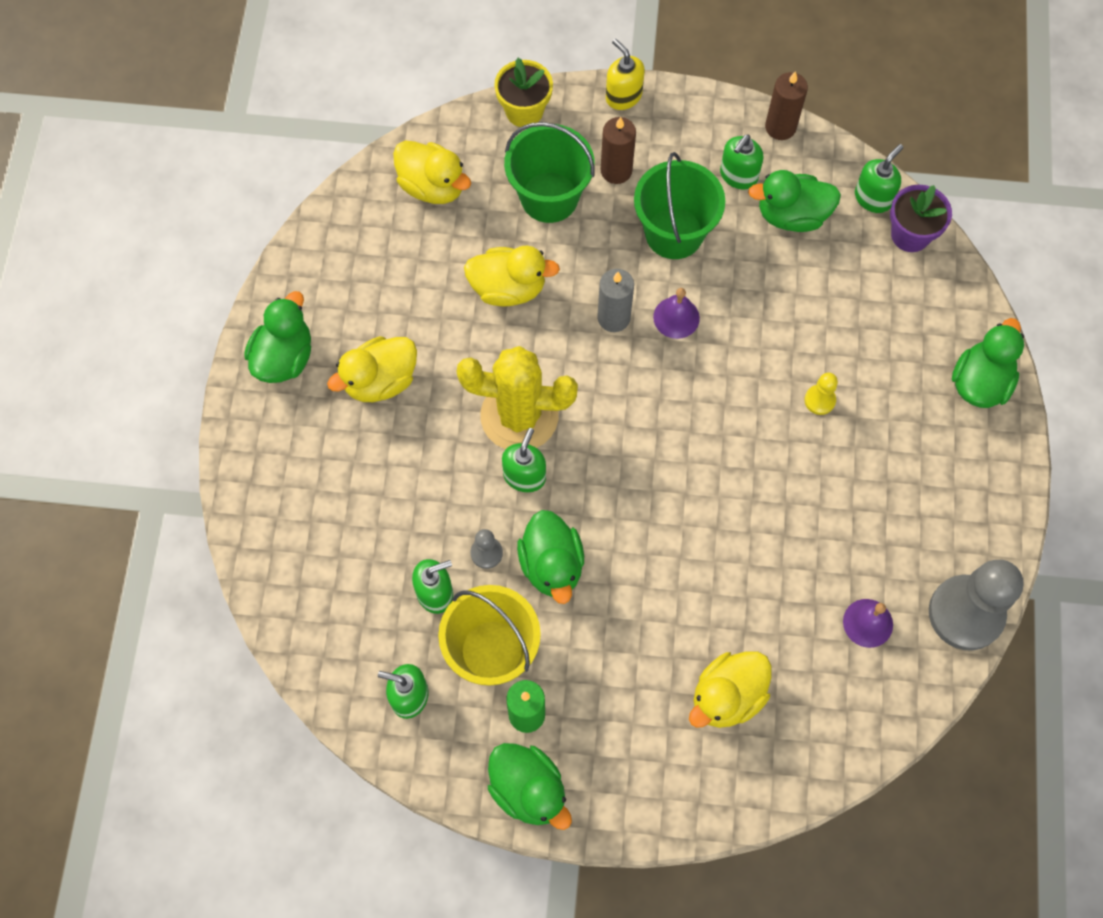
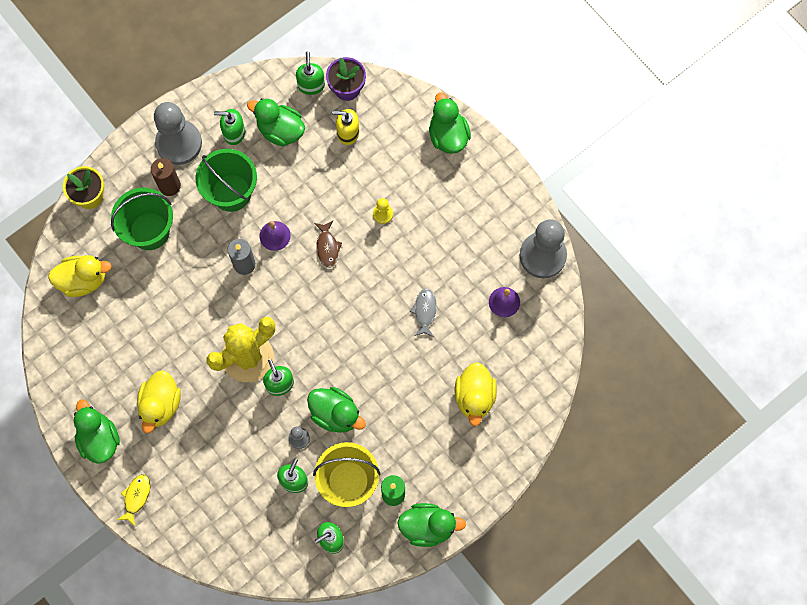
camera: 45 degrees left, 5 degrees up
(258, 451) = (136, 497): none -> yellow fish
(508, 288) = (177, 297): yellow duck -> none
(623, 96) = (133, 142): yellow soap dispenser -> yellow soap dispenser (348, 133)
(669, 137) = (179, 143): none -> grey pawn
(722, 380) = (327, 247): none -> brown fish
(738, 175) = (234, 133): green soap dispenser -> green soap dispenser turned 105 degrees clockwise
(763, 548) = (425, 311): none -> grey fish
(780, 127) = (230, 87): brown candle -> none
(792, 215) = (280, 130): green duck -> green duck turned 75 degrees clockwise

